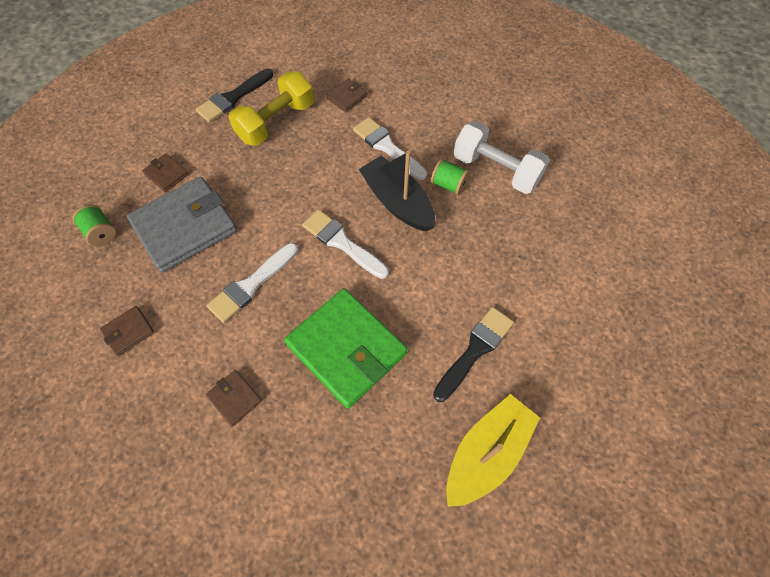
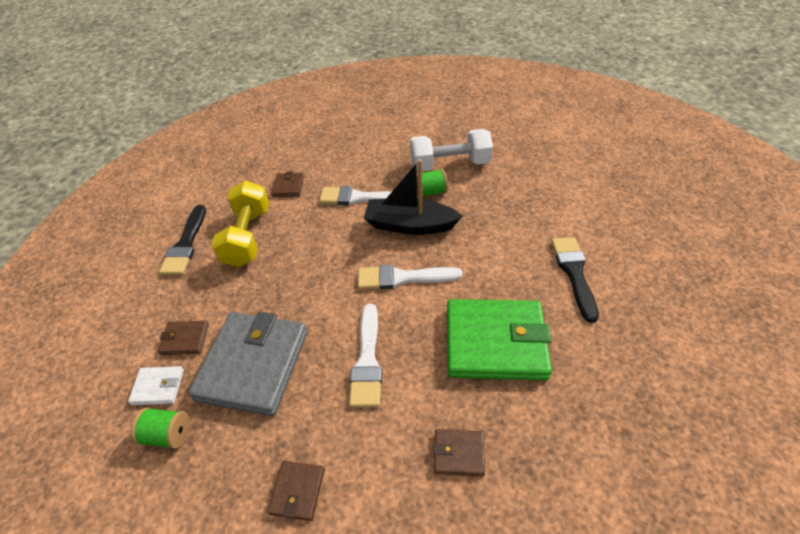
camera: 40 degrees left, 15 degrees down
(124, 196) = (158, 387): none -> white wallet
(487, 453) = (661, 326): yellow boat -> none

